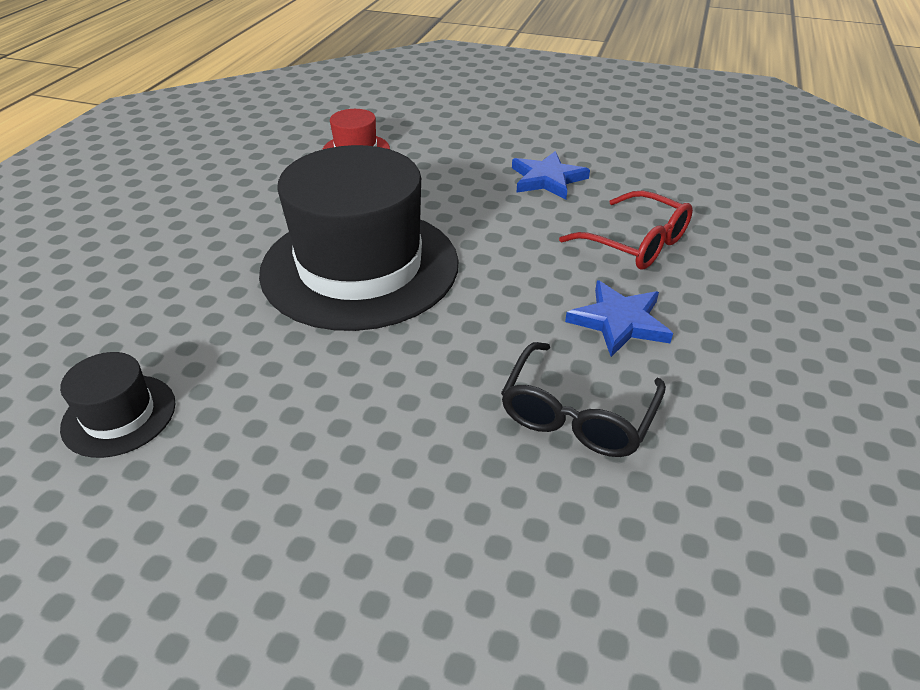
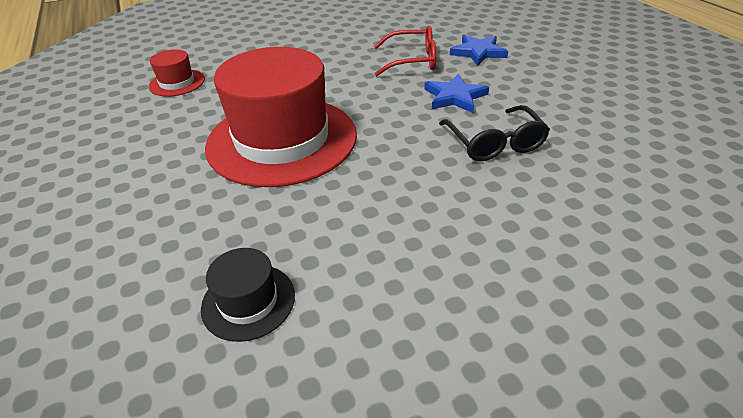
camera: 40 degrees left, 0 degrees up
(360, 267) = (282, 140): black hat -> red hat
(547, 179) = (324, 51): blue star -> blue star (478, 52)

